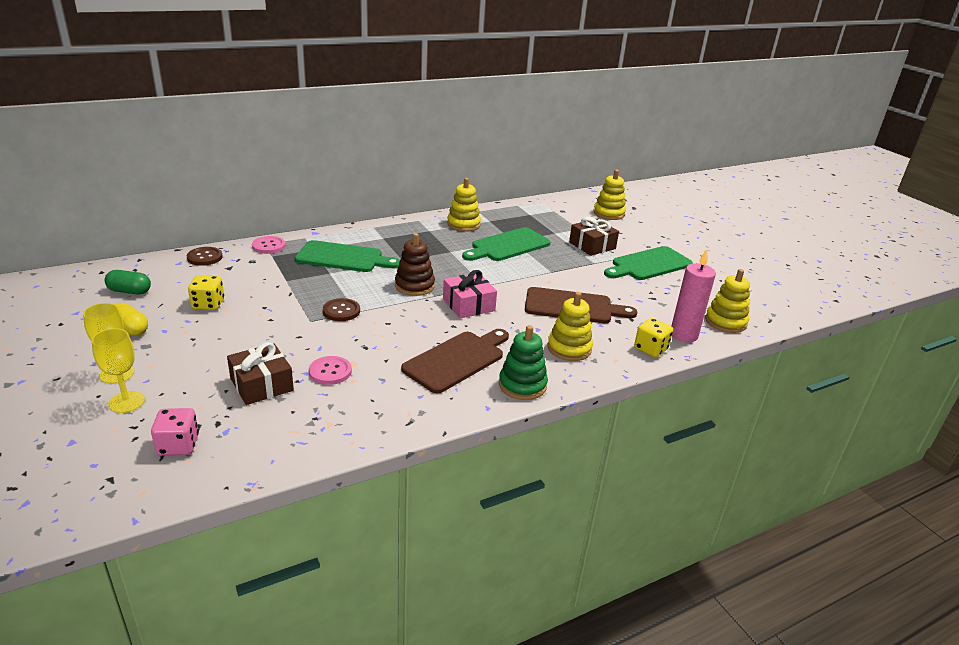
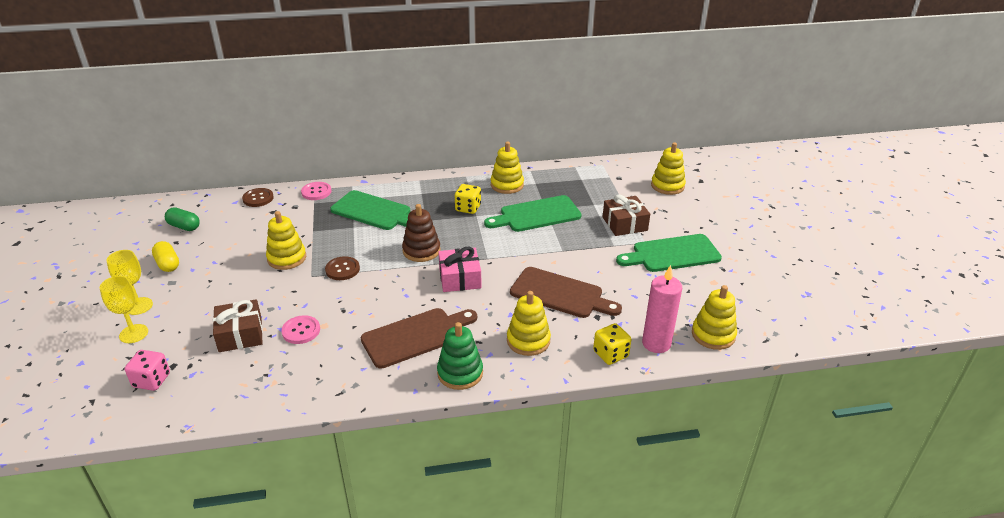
camera: 20 degrees right, 5 degrees up
(208, 304) = (238, 247): yellow dice -> yellow dice (468, 208)
(272, 308) = (287, 258): none -> yellow stacking toy

